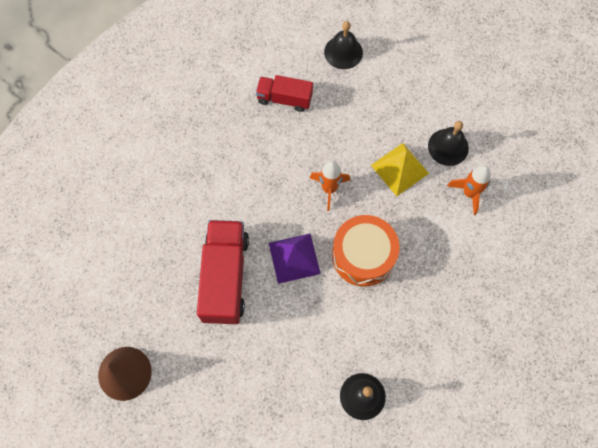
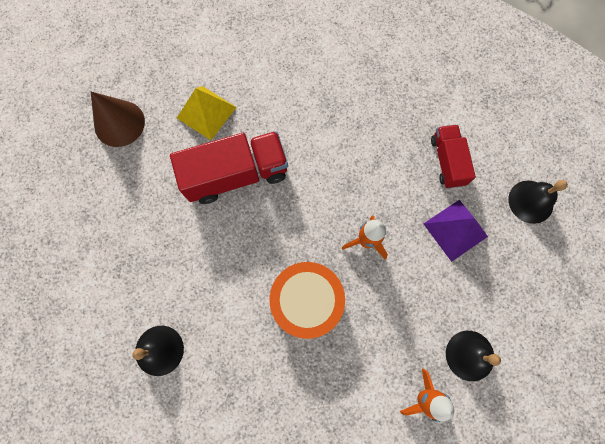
camera: 70 degrees right, 5 degrees up
(294, 258) = (279, 232): purple pyramid -> purple pyramid (455, 230)
(399, 169) = (419, 308): yellow pyramid -> yellow pyramid (206, 112)

